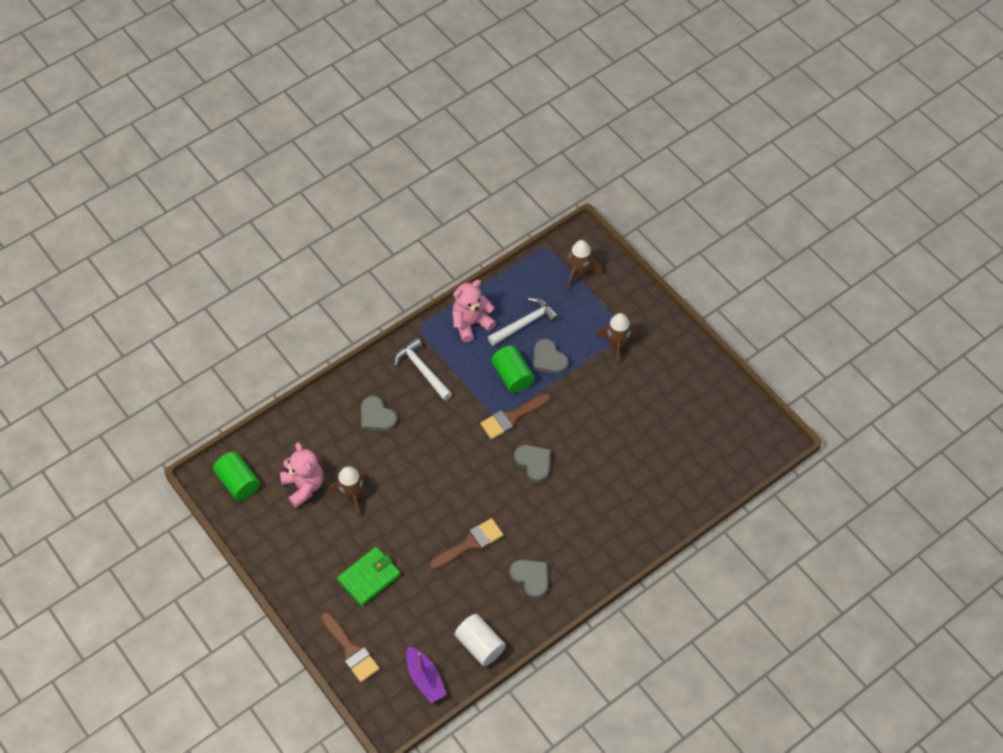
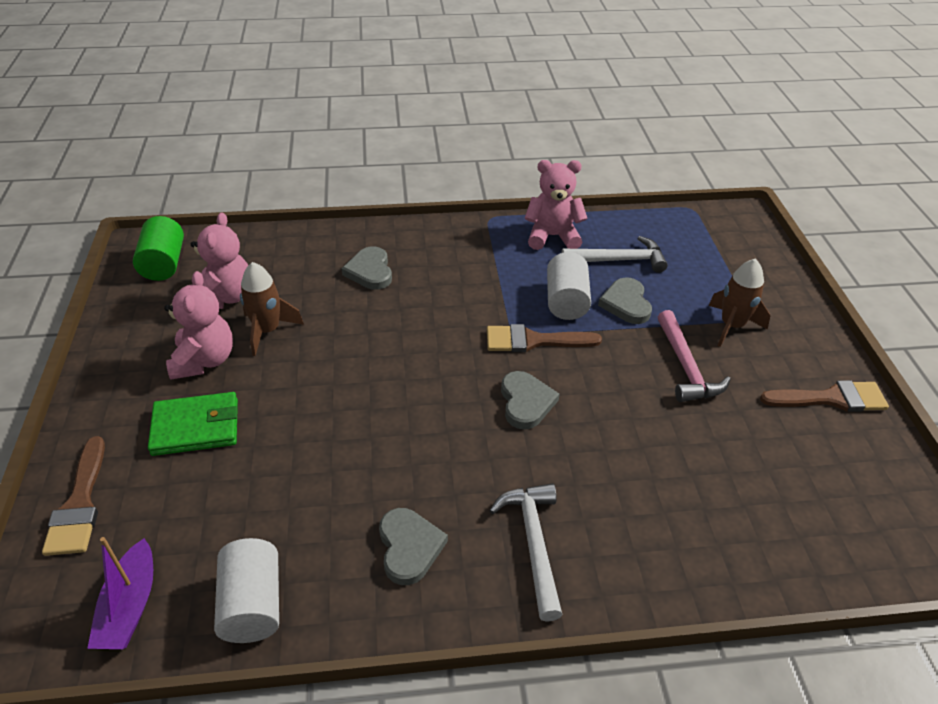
camera: 30 degrees right, 15 degrees down
(334, 536) = (204, 360): none -> pink teddy bear
(422, 370) = (460, 253): white hammer -> white hammer (533, 544)
(470, 544) = (360, 455): brown brush -> brown brush (831, 399)
(512, 376) = (566, 301): green cylinder -> white cylinder
(579, 272) = (721, 242): brown rocket -> none
(606, 390) = (686, 366): none -> pink hammer

